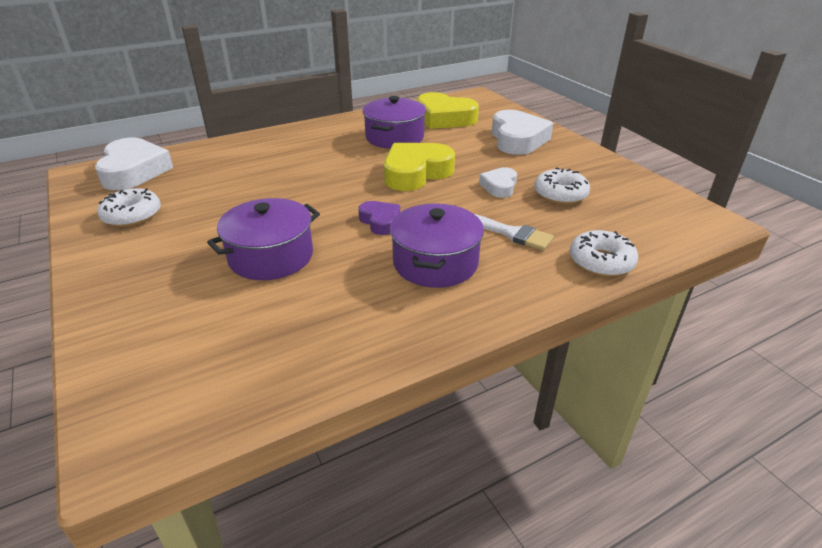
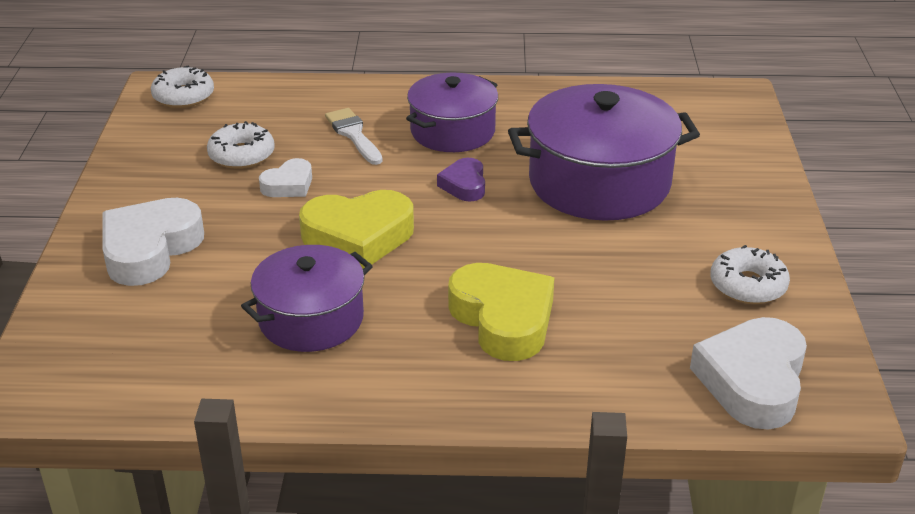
camera: 150 degrees left, 0 degrees up
(271, 256) = (599, 182): purple pot -> purple pot, size x1.57
(444, 118) = (178, 340): yellow heart -> yellow heart (503, 319)
(601, 261) = (316, 91): white donut -> white donut (183, 96)

